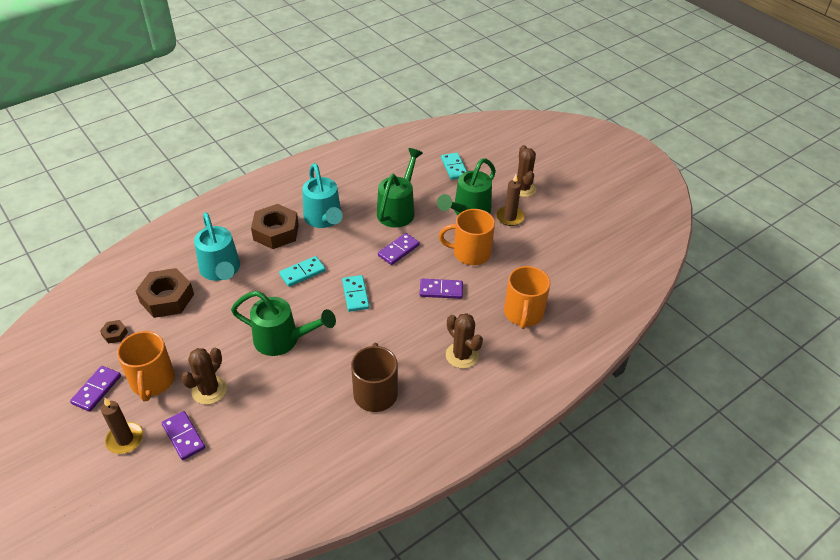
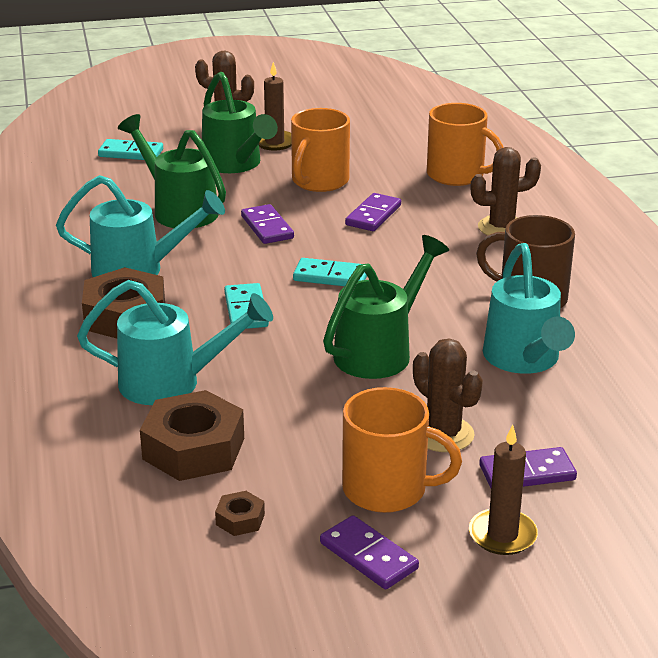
camera: 65 degrees left, 15 degrees down
(300, 407) = (524, 360): none -> turquoise watering can

